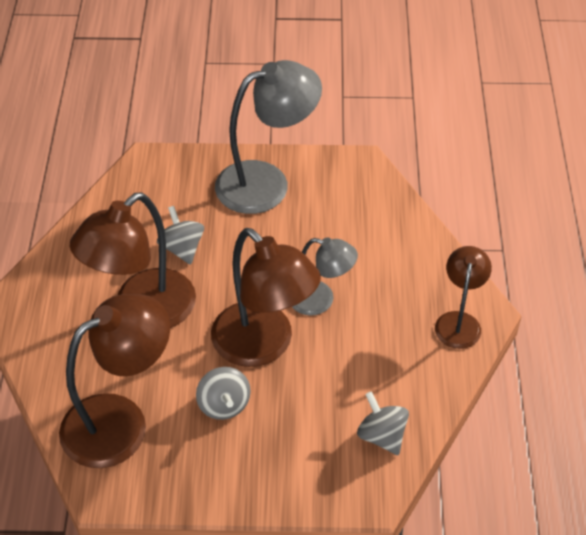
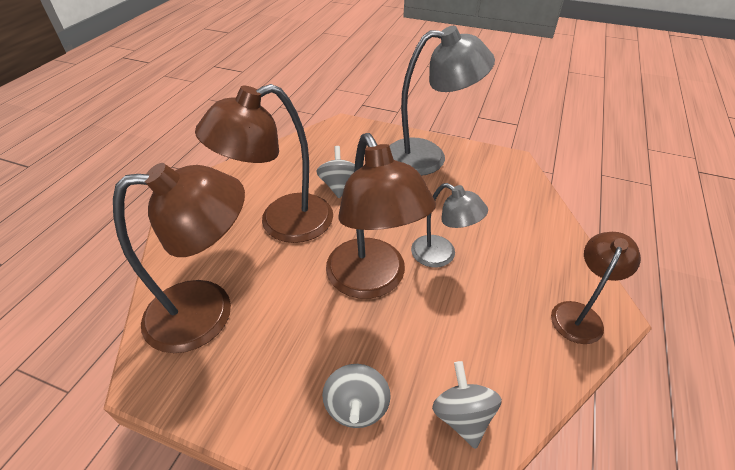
camera: 20 degrees right, 5 degrees down
(224, 405) = (309, 326): grey spinning top -> grey spinning top (356, 407)

